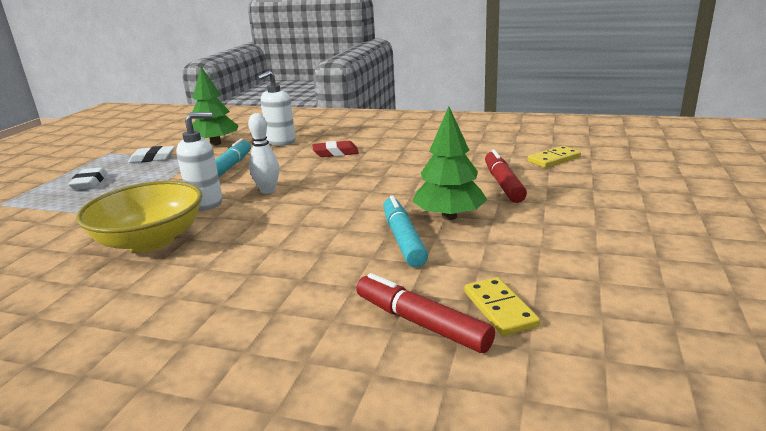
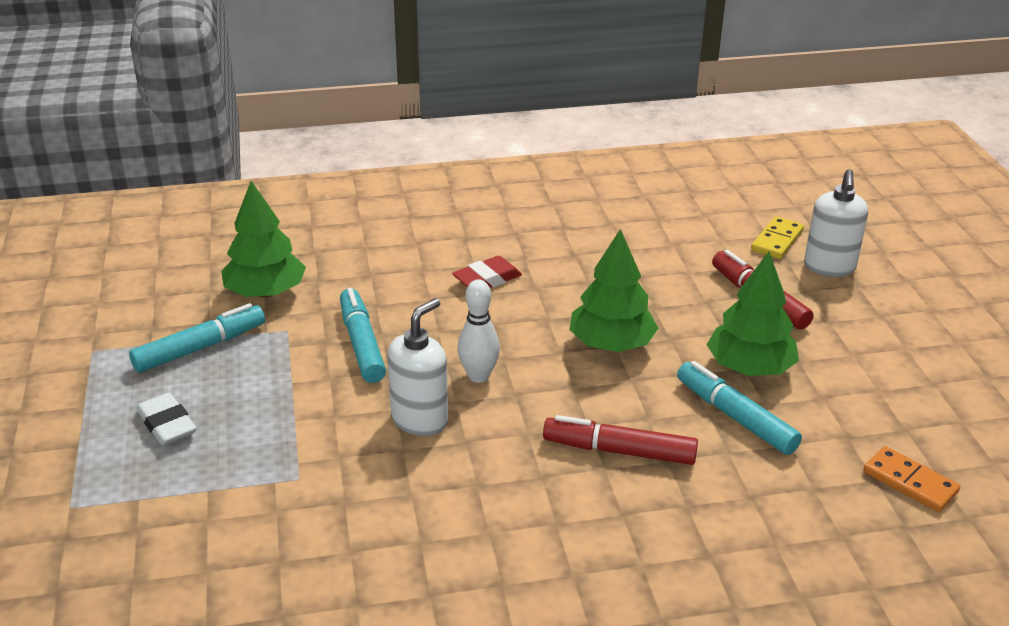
camera: 30 degrees left, 10 degrees up
(150, 240) = (431, 503): yellow bowl -> none
(152, 158) = (200, 348): white eraser -> turquoise marker
(281, 142) = (373, 270): white soap dispenser -> white soap dispenser (829, 267)
(368, 190) = (611, 344): none -> green tree
(421, 323) = (859, 521): red marker -> red marker (619, 451)
(500, 309) = (910, 482): yellow domino -> orange domino

